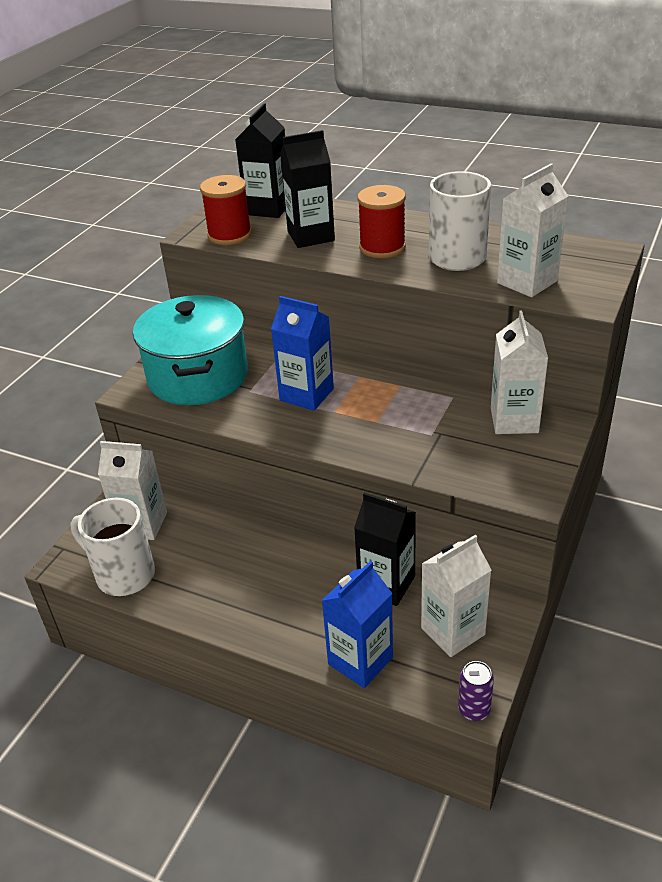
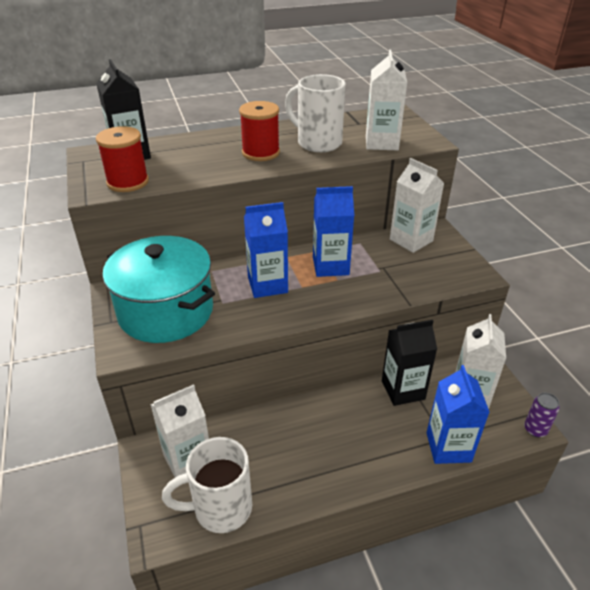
camera: 45 degrees left, 0 degrees up
(311, 236) = (197, 162): black carton -> none
(388, 405) = (330, 266): none -> blue carton

